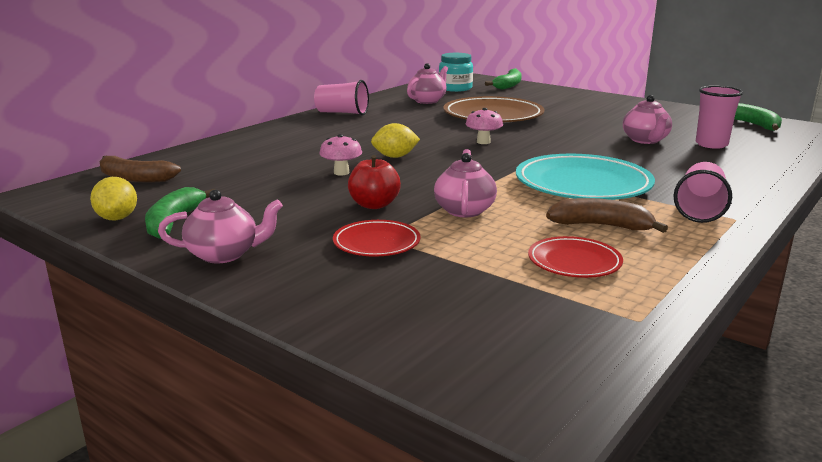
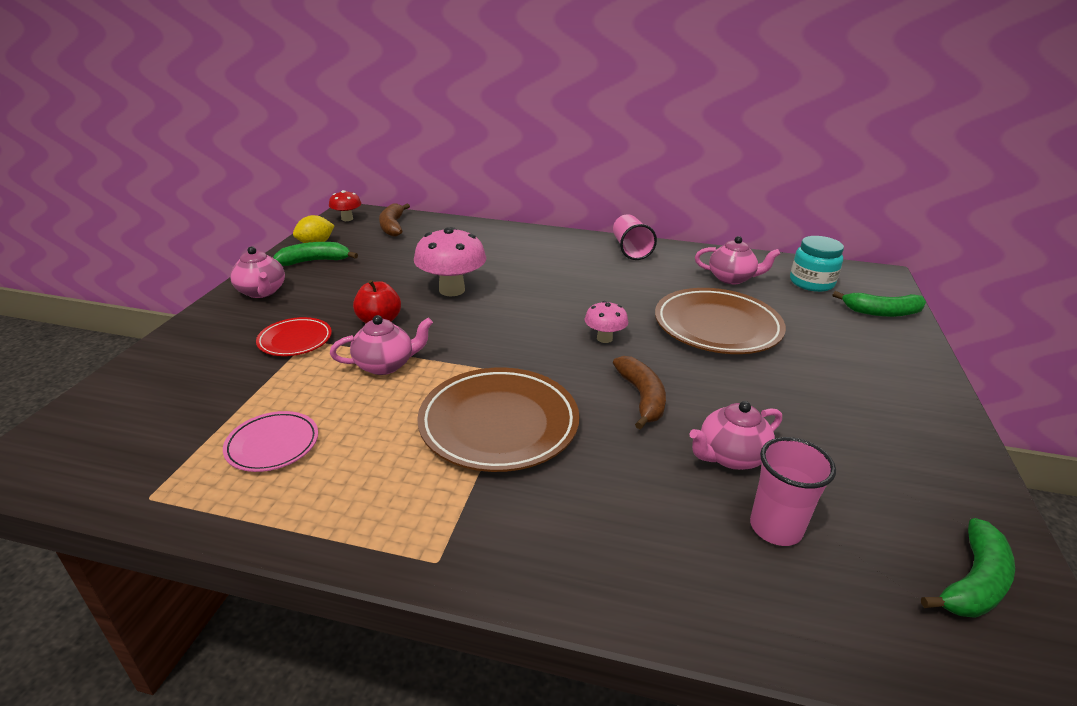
camera: 65 degrees right, 10 degrees up
(63, 197) = (347, 219): none -> red mushroom
(341, 172) = (452, 290): pink mushroom -> pink mushroom, size x1.82
(395, 157) = (514, 303): yellow lemon -> none
(574, 262) = (272, 445): red plate -> pink plate
(583, 184) = (499, 424): turquoise plate -> brown plate
(601, 226) = (372, 451): brown banana -> brown banana (642, 397)
(699, 210) = (456, 525): pink cup -> none

